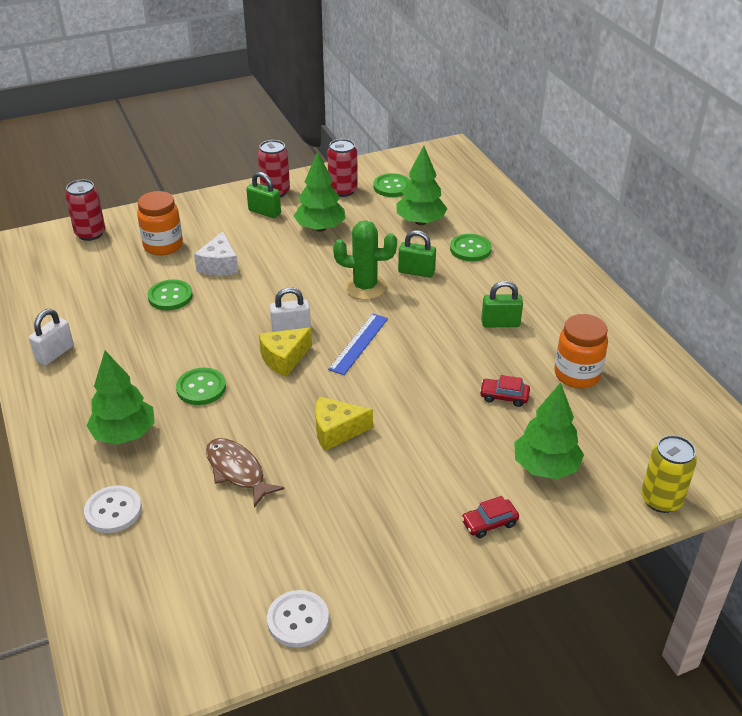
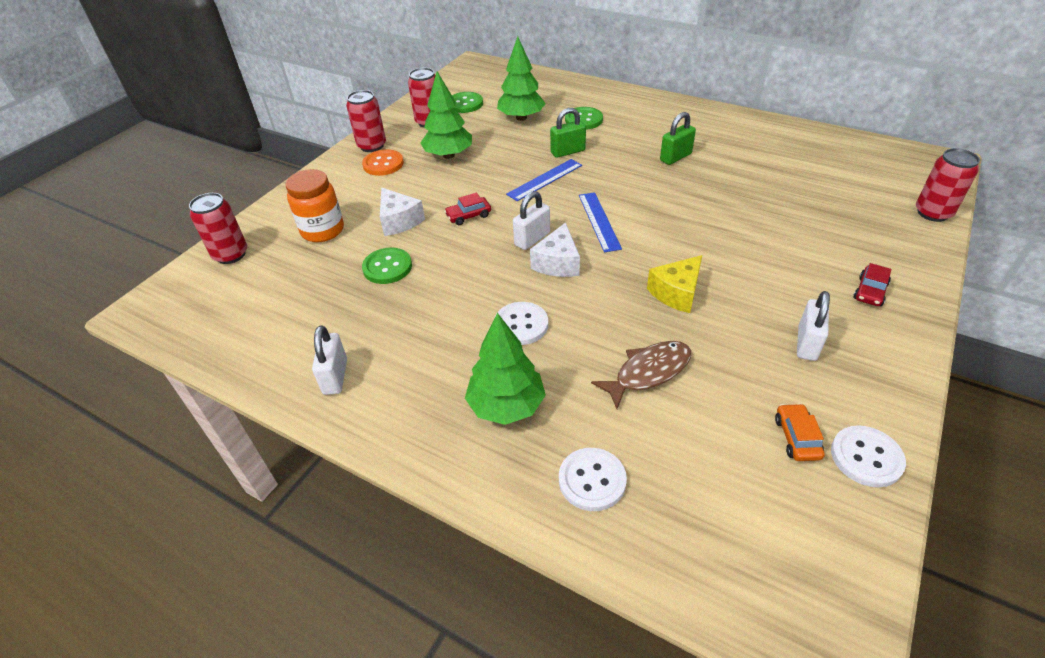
camera: 35 degrees left, 5 degrees up
(201, 388) = (521, 325): green button -> white button
(237, 471) = (648, 372): brown fish -> brown fish turned 135 degrees clockwise
(264, 212) = (383, 164): green padlock -> orange button
(271, 576) = (797, 437): none -> orange car
(284, 358) = (558, 263): yellow cheese -> white cheese
(365, 287) = (545, 180): green cactus -> blue ruler
(376, 525) = (807, 343): none -> white padlock
(504, 396) = (750, 202): red car -> red car (468, 215)
(545, 467) = (843, 233): green tree -> none
(577, 375) = (771, 164): orange jar -> none
(661, 500) = (933, 213): yellow can -> red can

